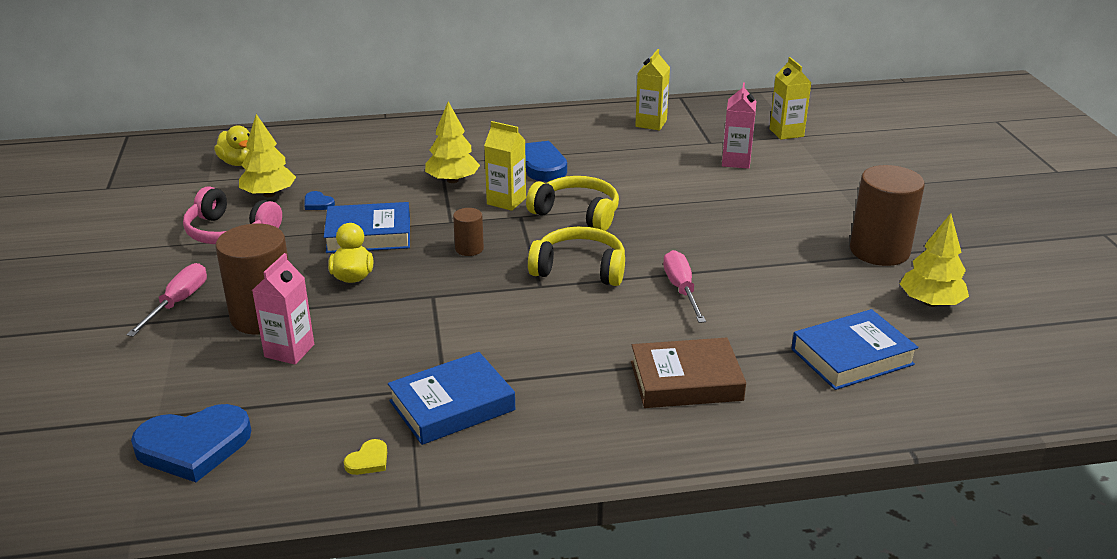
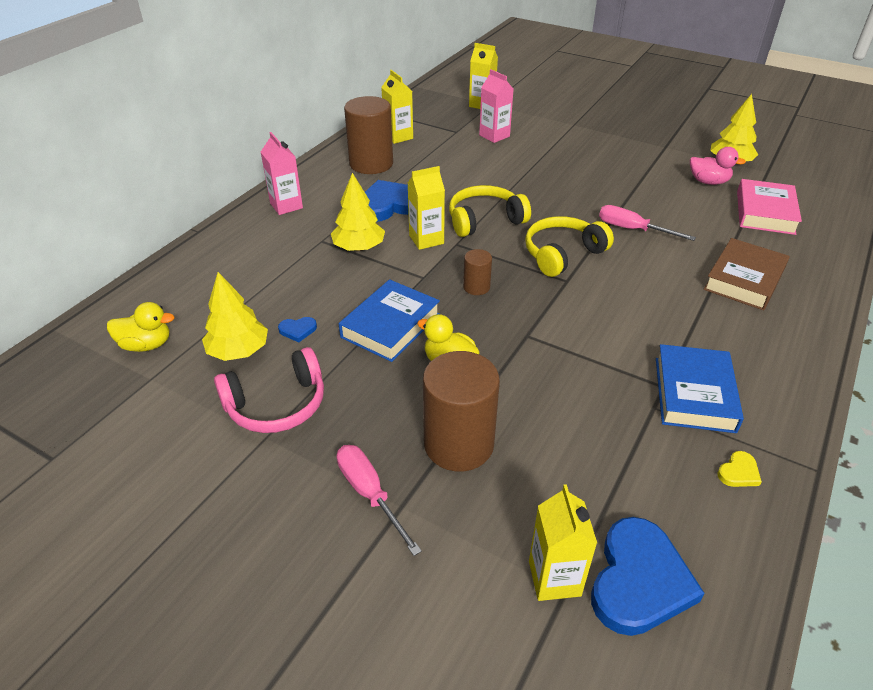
camera: 50 degrees left, 10 degrees up
(164, 407) = (554, 578): none -> yellow carton
(289, 351) = (533, 451): pink carton -> pink carton (286, 206)
(368, 460) = (738, 472): yellow heart -> yellow heart turned 60 degrees clockwise
(852, 356) = (765, 212): blue book -> pink book
(858, 302) = (708, 182): none -> pink duck
(879, 251) = (659, 148): brown cylinder -> brown cylinder (371, 164)

